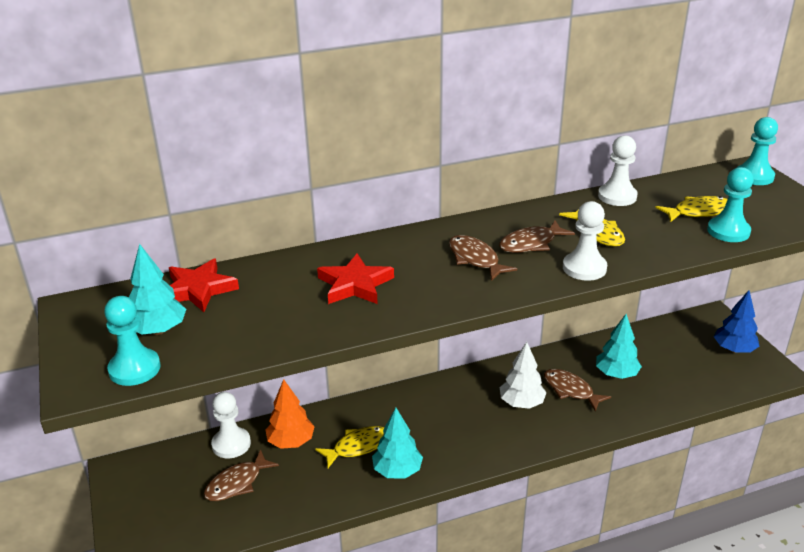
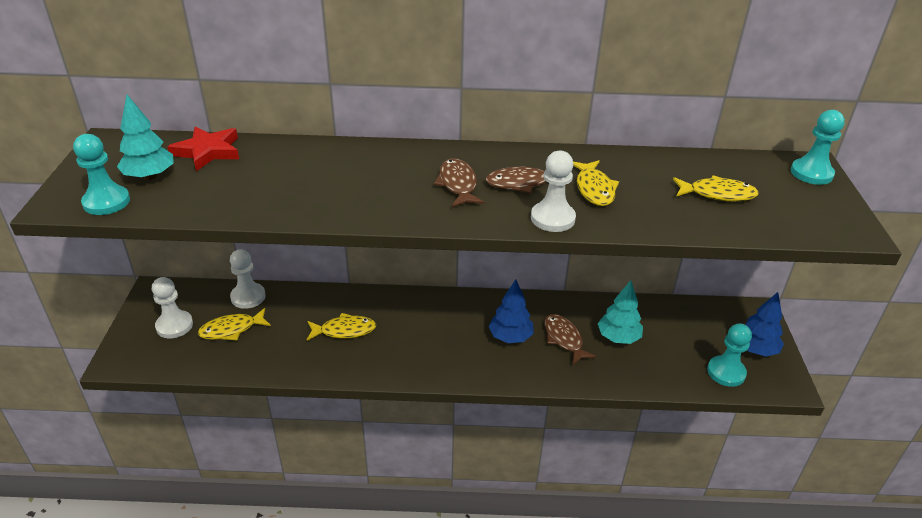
camera: 20 degrees right, 5 degrees up
(237, 483) = (231, 329): brown fish -> yellow fish
(291, 442) = (294, 309): orange tree -> none
(355, 285) = (334, 180): red star -> none
(397, 471) = (363, 361): turquoise tree -> none
(521, 403) = (510, 337): white tree -> blue tree
(617, 196) = (645, 159): white pawn -> white pawn (174, 326)
(728, 231) = (733, 220): turquoise pawn -> turquoise pawn (726, 372)

